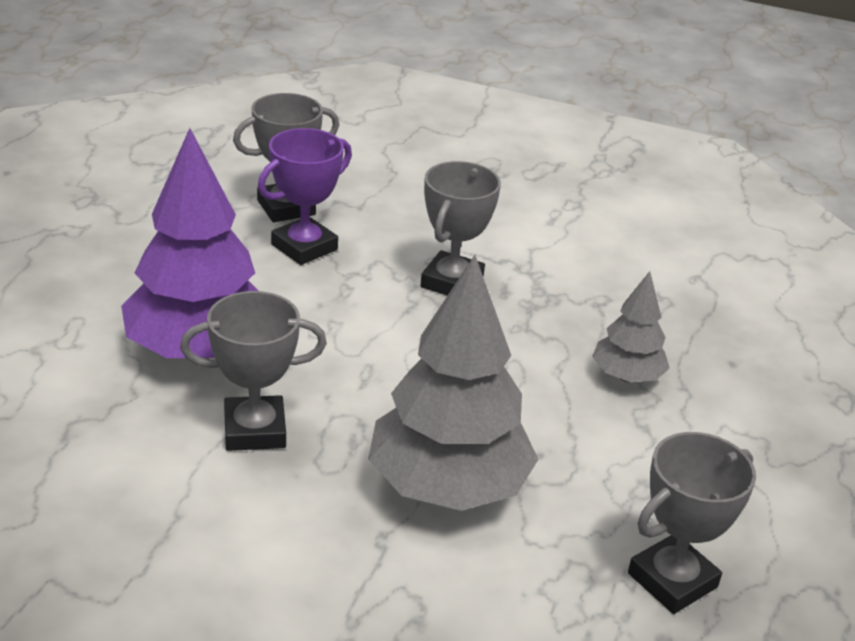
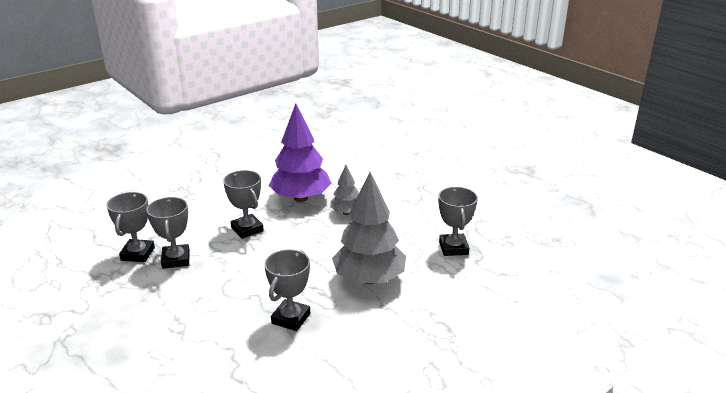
camera: 55 degrees left, 5 degrees down
(199, 350) = (219, 317): purple tree -> purple tree (300, 198)
(304, 247) = (176, 259): purple trophy -> grey trophy

